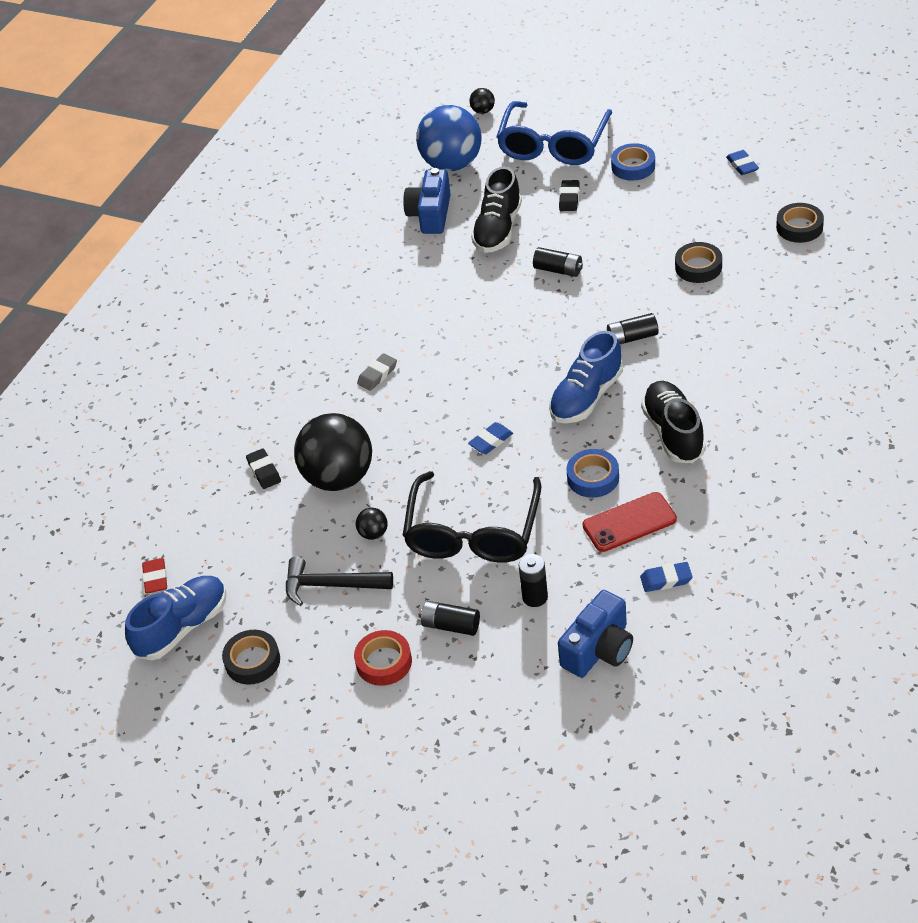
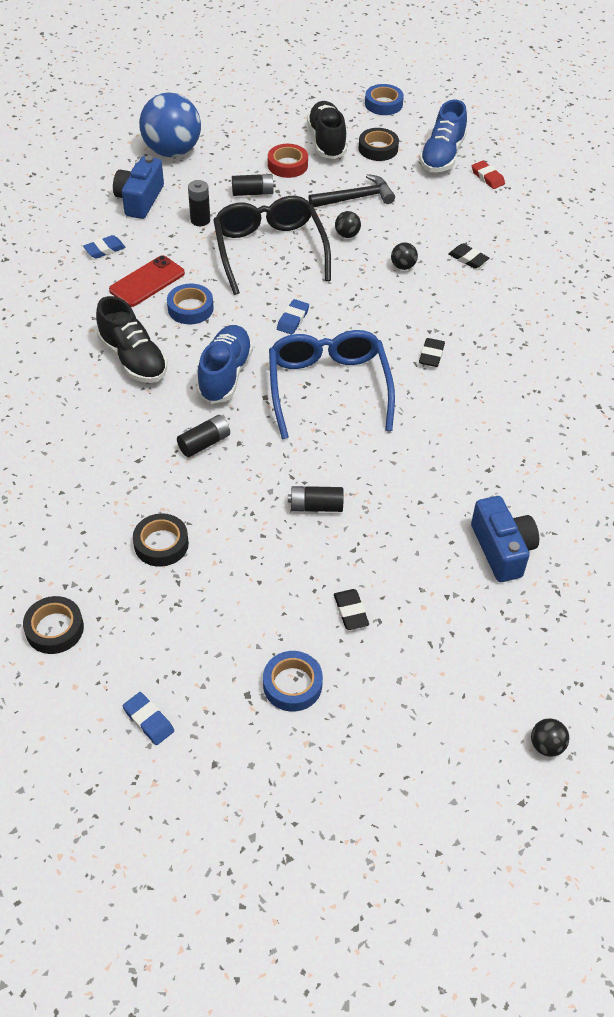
camera: 150 degrees right, 5 degrees up
(189, 747) = (383, 104): none -> blue tape
(339, 478) = (403, 266): black ball -> black ball, size x0.40
(377, 375) = (431, 355): grey eraser -> black eraser
(452, 164) = (527, 635): blue ball -> blue ball (172, 151)
(498, 229) = (411, 546): black shoe -> black shoe (327, 141)
(553, 145) = (414, 700): blue glasses -> blue glasses (328, 387)

